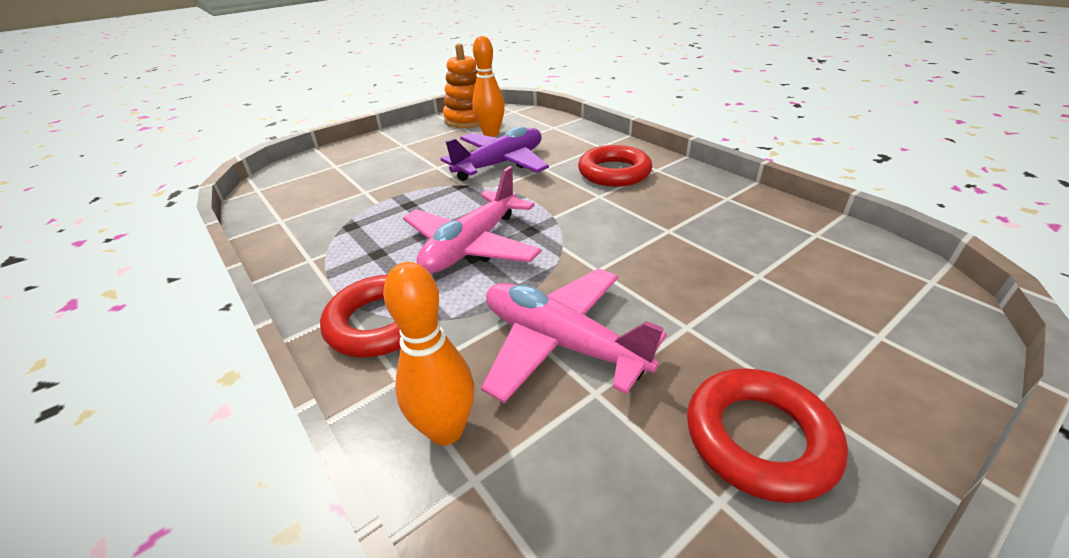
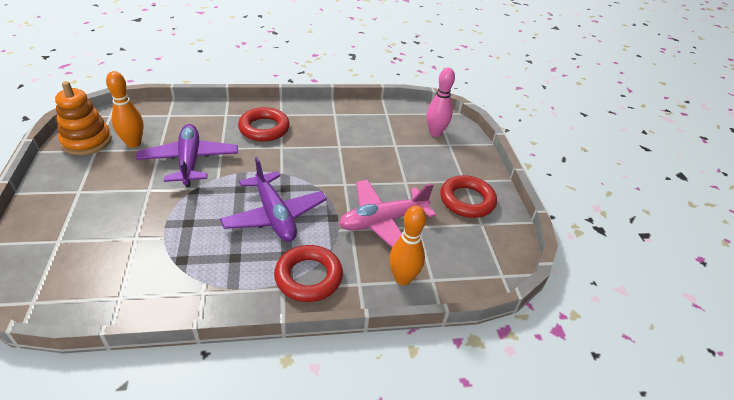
camera: 65 degrees left, 5 degrees up
(472, 246) = (274, 215): pink plane -> purple plane
(874, 303) = (435, 133): none -> pink bowling pin

